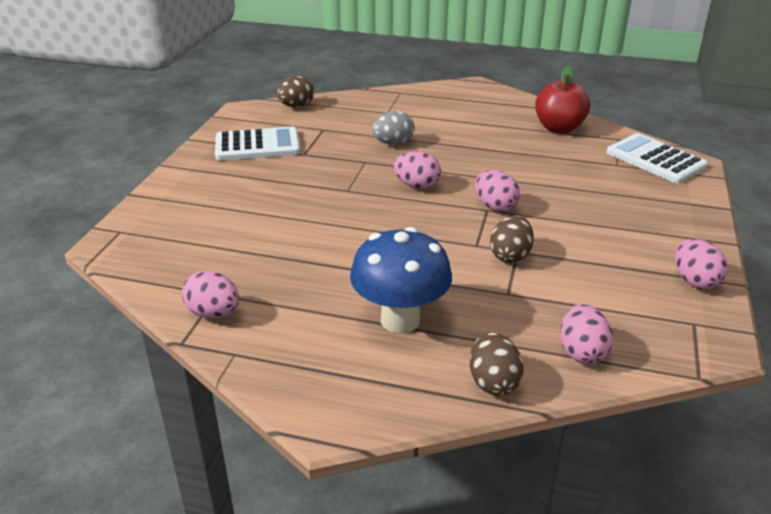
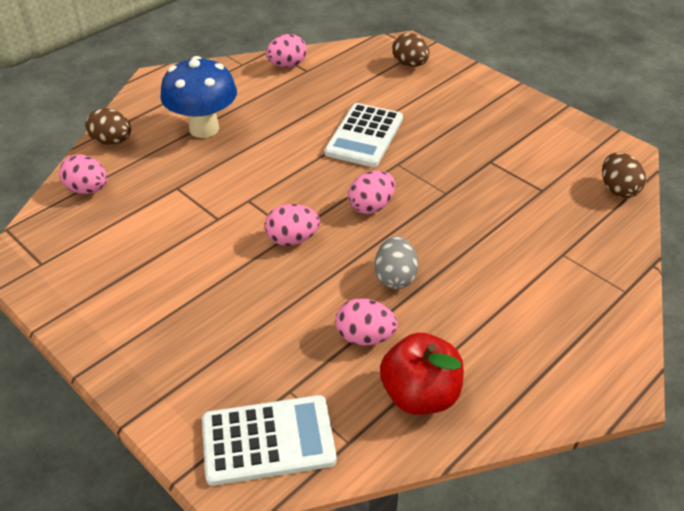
camera: 120 degrees right, 10 degrees up
(257, 145) = (527, 138): white calculator -> white calculator (364, 136)
(393, 143) = (473, 226): grey egg -> grey egg (395, 277)
(510, 256) = (216, 211): brown egg -> brown egg (410, 64)
(694, 281) = (72, 300): pink egg -> pink egg (365, 337)

